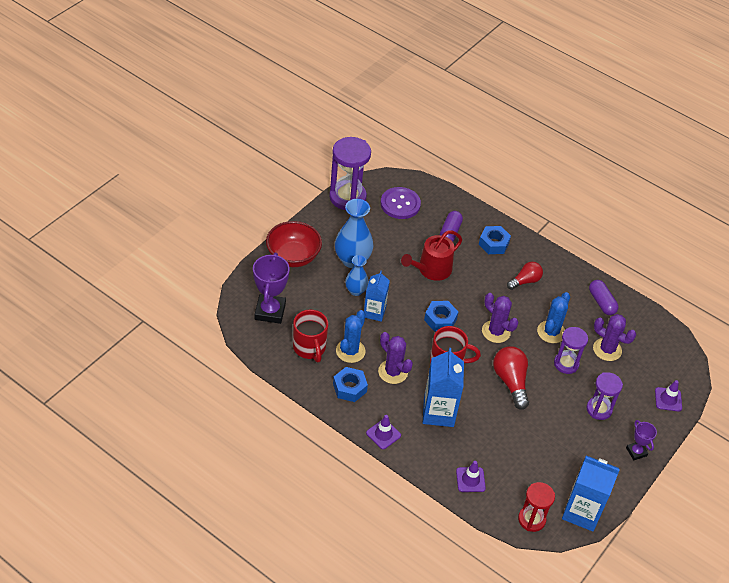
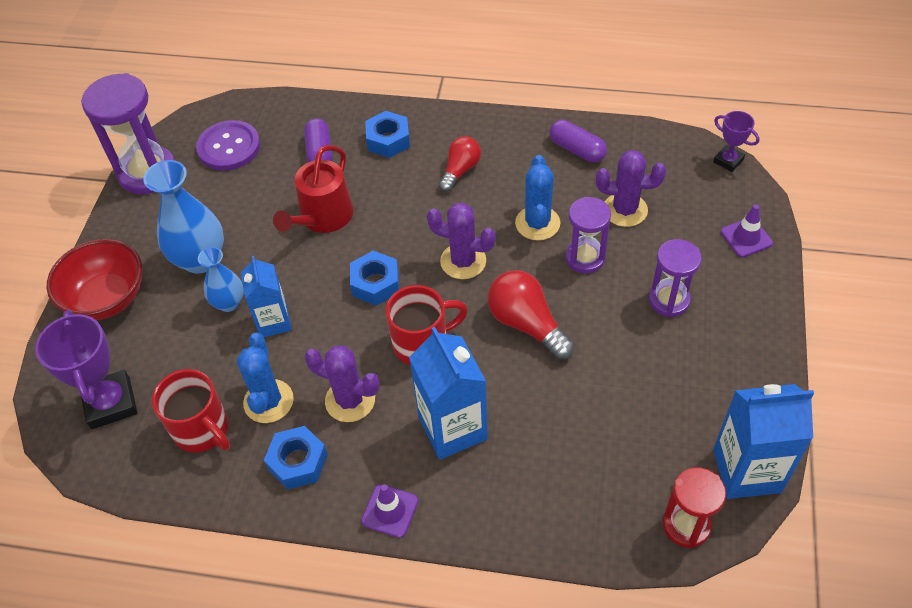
camera: 20 degrees left, 5 degrees up
(470, 480) = (561, 511): purple traffic cone -> none
(636, 452) = (757, 335): purple trophy -> purple trophy (728, 161)

